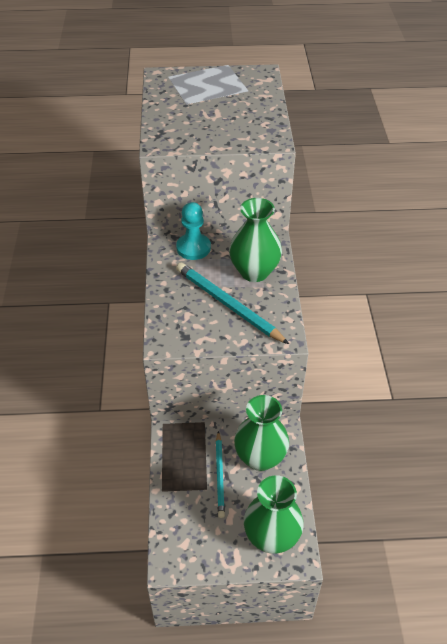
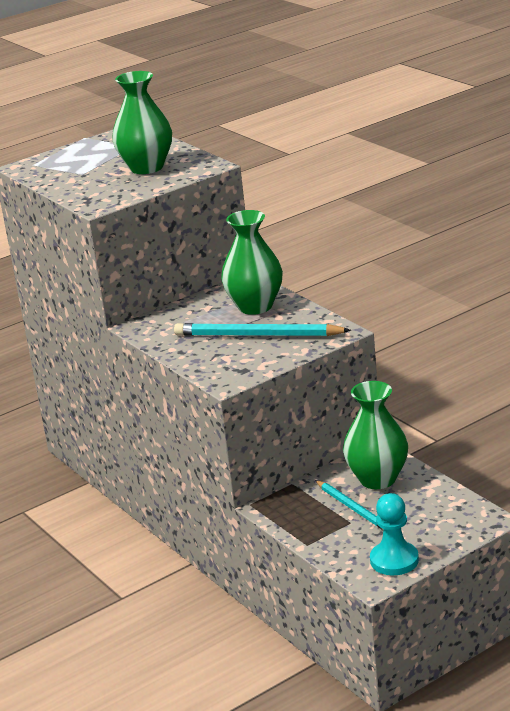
camera: 30 degrees left, 20 degrees down
(193, 248) = (170, 316): turquoise pawn -> turquoise pawn (394, 560)
(271, 537) = (449, 520): green vase -> green vase (146, 167)

